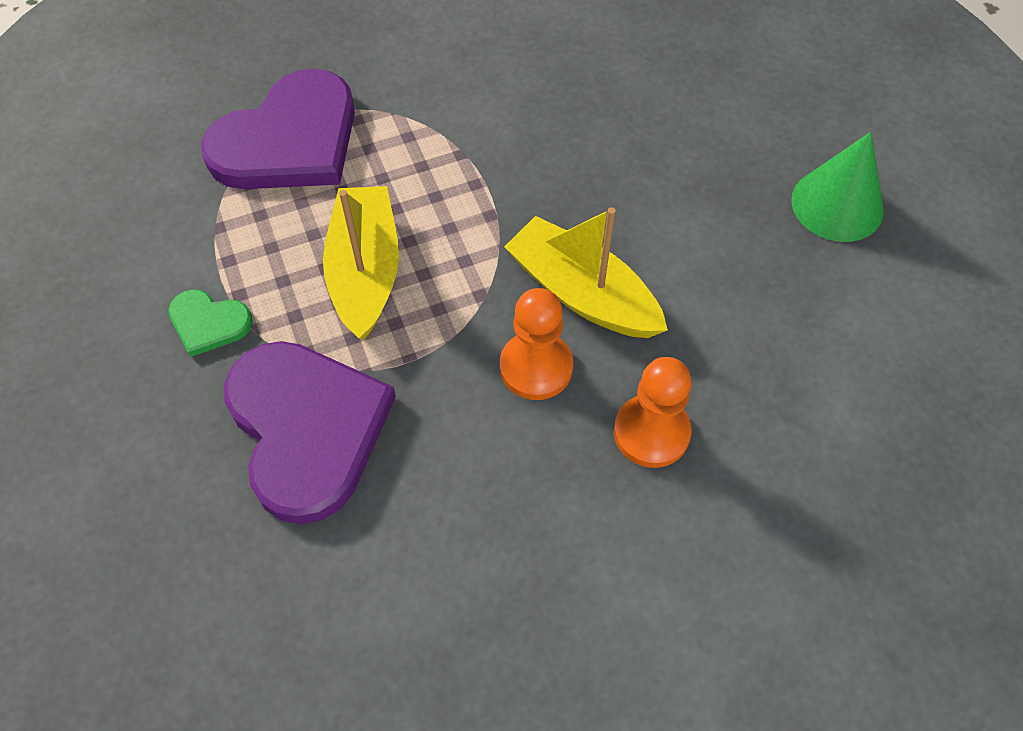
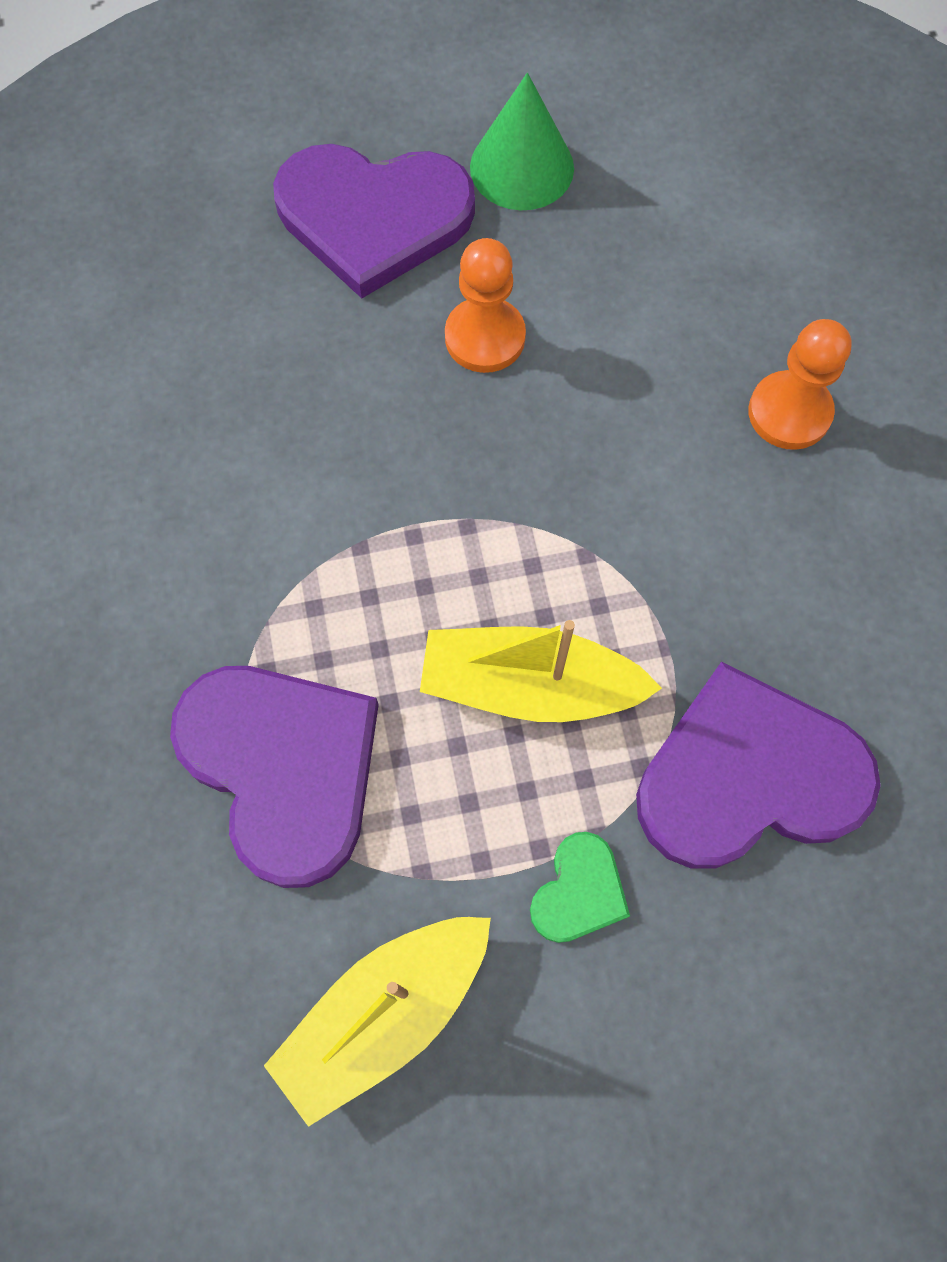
camera: 80 degrees left, 10 degrees up
(536, 367) = (695, 511): orange pawn -> orange pawn (485, 337)
(582, 293) = (601, 445): yellow boat -> yellow boat (384, 1013)
(749, 116) = (373, 217): none -> purple heart

